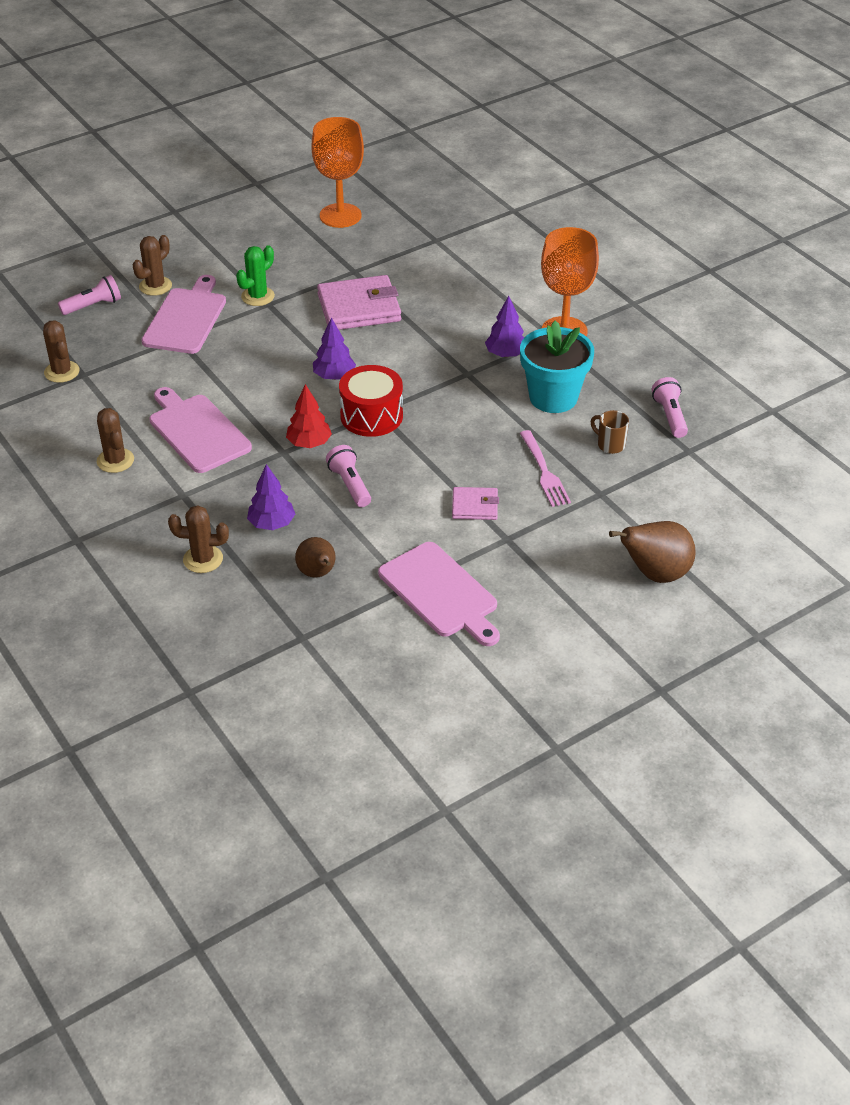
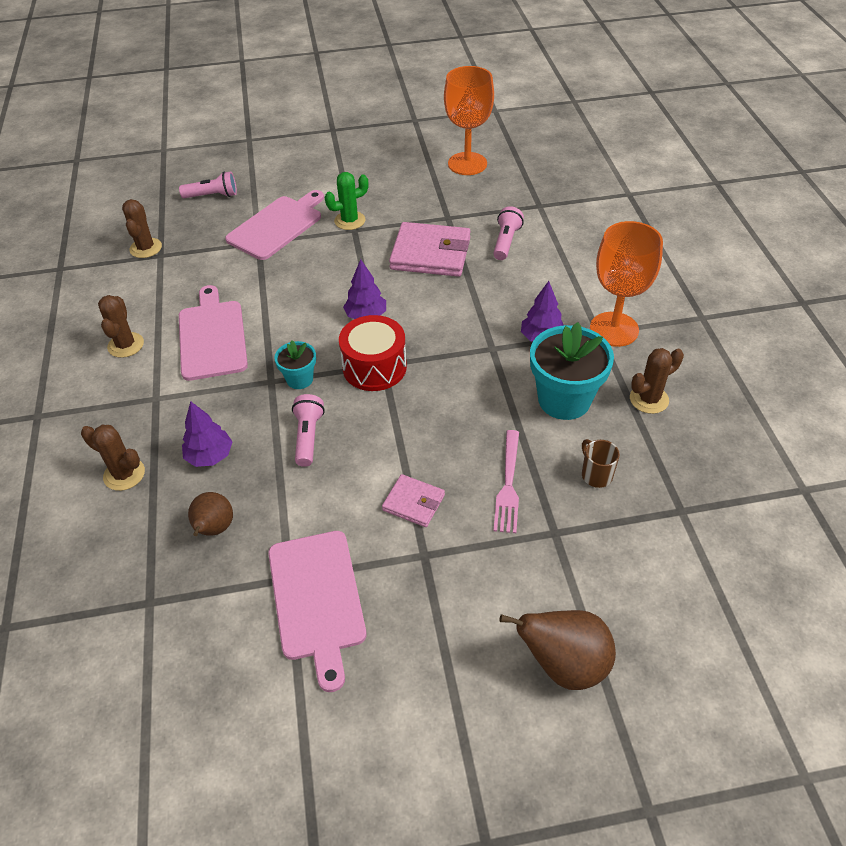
camera: 25 degrees right, 5 degrees up
(155, 286) = (273, 190): brown cactus -> brown cactus (649, 399)
(309, 443) = (299, 379): red tree -> turquoise flower pot
(670, 416) = (680, 460): pink flashlight -> pink flashlight (506, 242)

